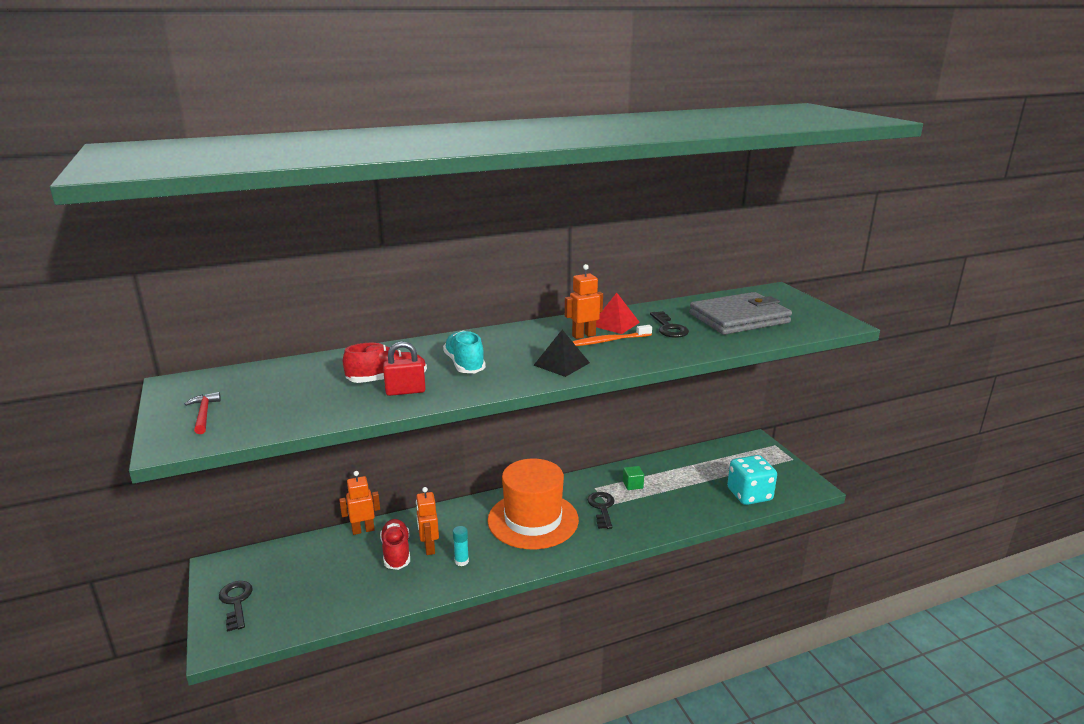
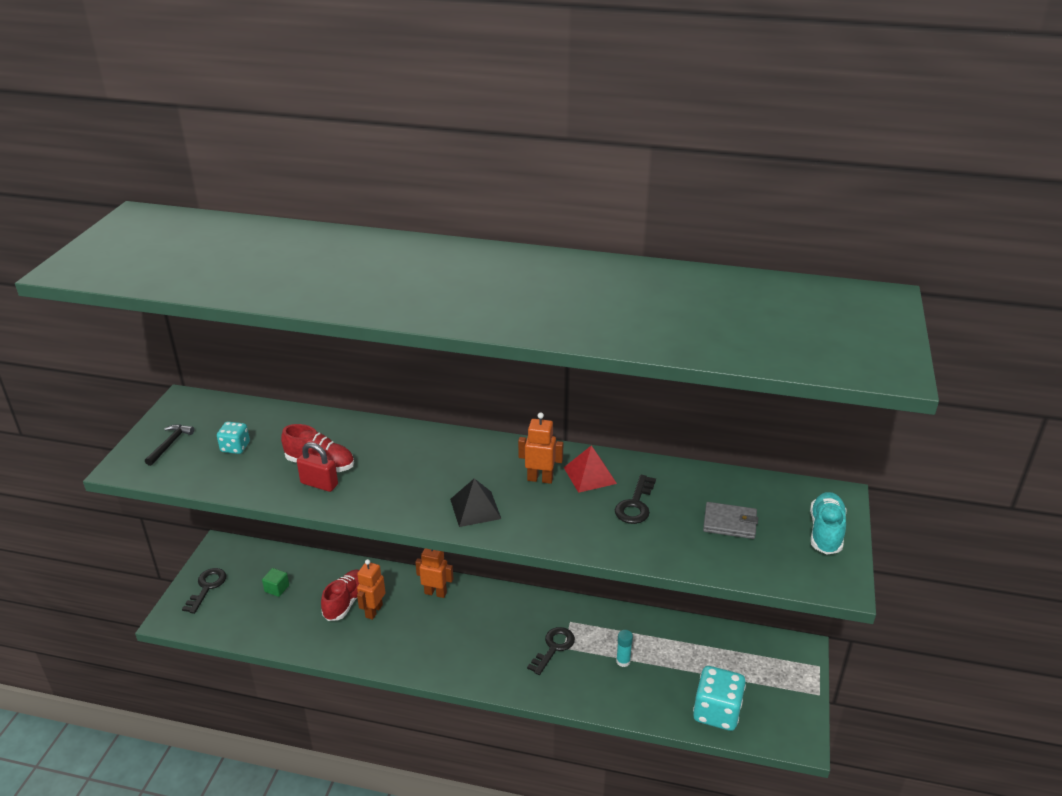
camera: 35 degrees right, 10 degrees up
(204, 414) = (170, 444): red hammer -> black hammer
(283, 395) = (235, 447): none -> turquoise dice
(363, 530) = (341, 566): orange robot -> orange robot (435, 593)
(461, 561) = (385, 638): turquoise glue stick -> turquoise glue stick (623, 661)
(464, 364) = (397, 472): turquoise shoe -> turquoise shoe (825, 532)
(533, 520) = (481, 628): orange hat -> none
(608, 341) = (553, 497): orange toothbrush -> none
(632, 485) = (609, 637): green cube -> green cube (277, 588)
(739, 318) = (730, 523): grey wallet -> grey wallet, size x0.51

